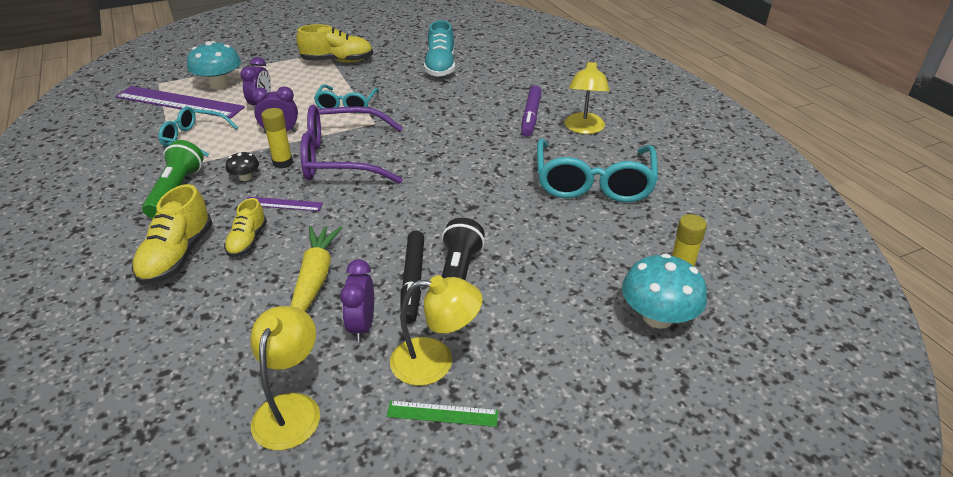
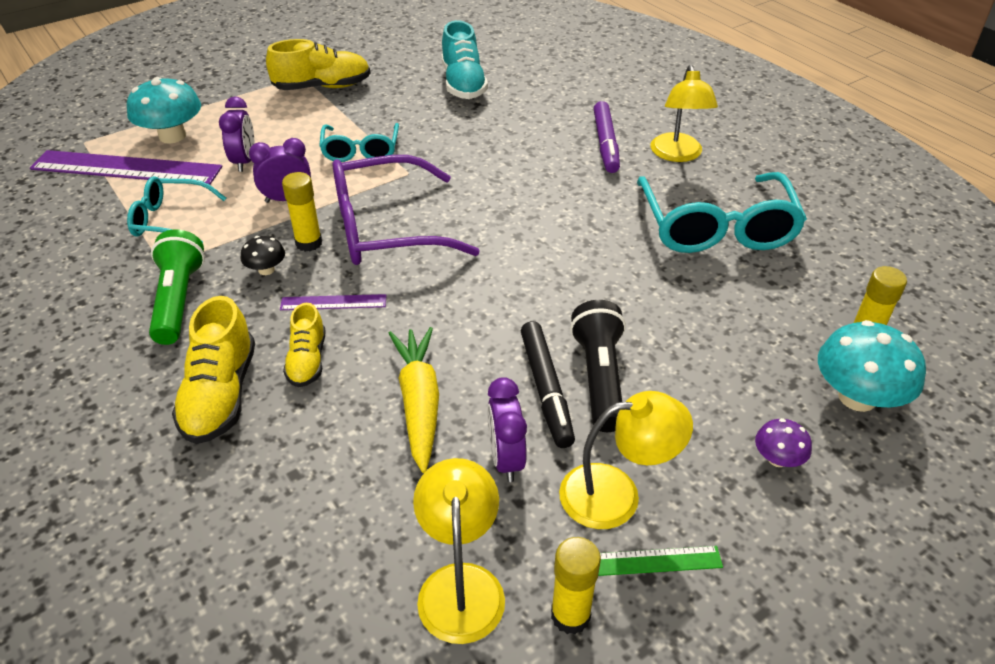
camera: 10 degrees left, 5 degrees up
(363, 443) = (570, 615): none -> yellow glue stick
(573, 354) = (777, 459): none -> purple mushroom

